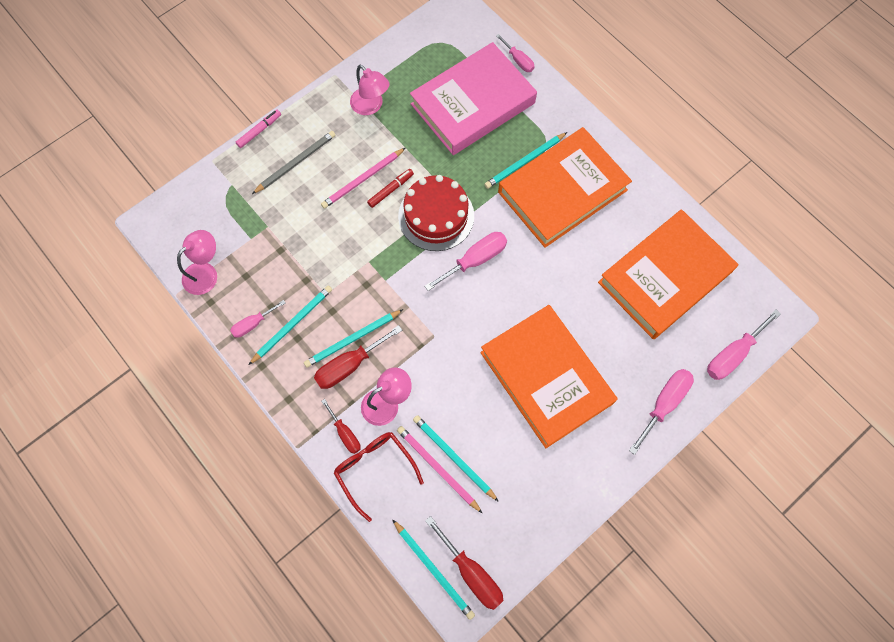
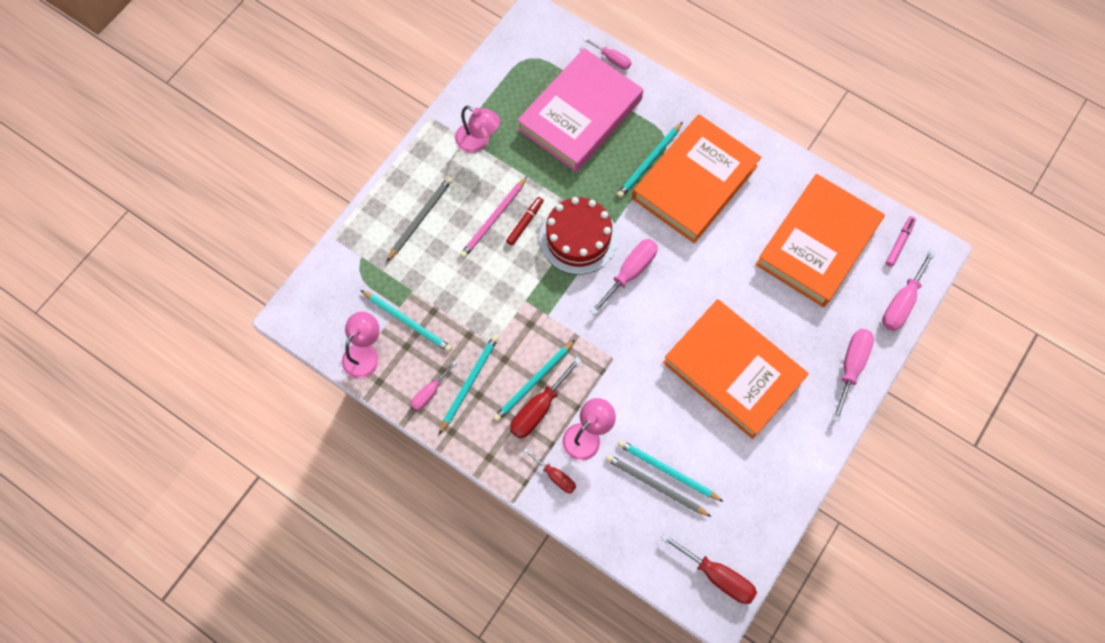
camera: 15 degrees left, 0 degrees up
(259, 131) = (372, 194): pink marker -> pink marker (899, 243)
(374, 469) = (595, 503): red glasses -> none
(434, 570) = (681, 583): turquoise pencil -> turquoise pencil (407, 322)
(437, 468) = (655, 485): pink pencil -> grey pencil

